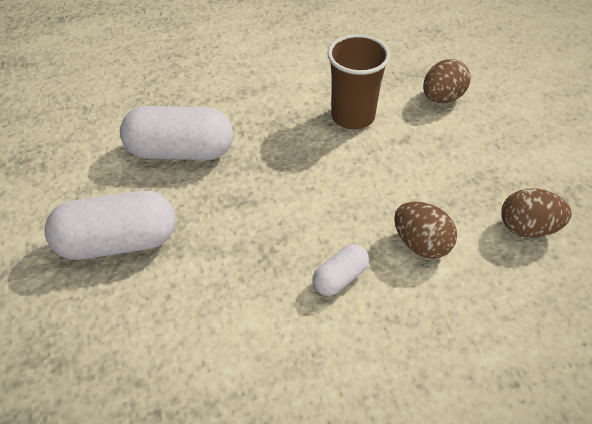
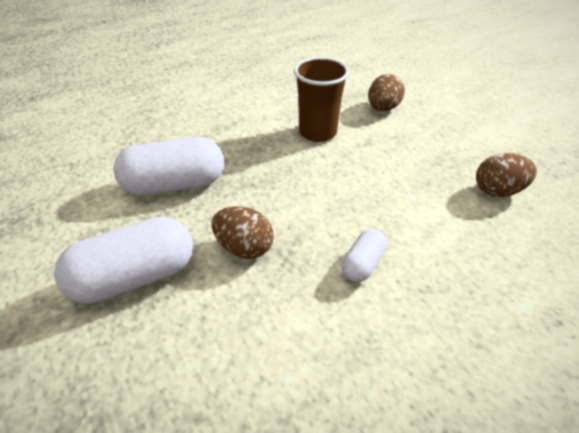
camera: 15 degrees left, 5 degrees down
(421, 244) = (419, 220): brown egg -> brown egg (244, 247)

